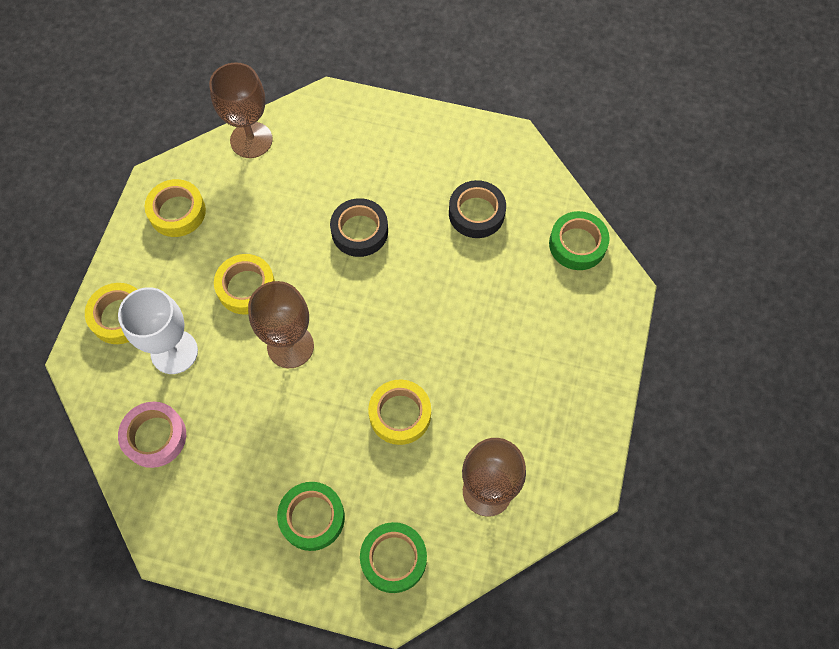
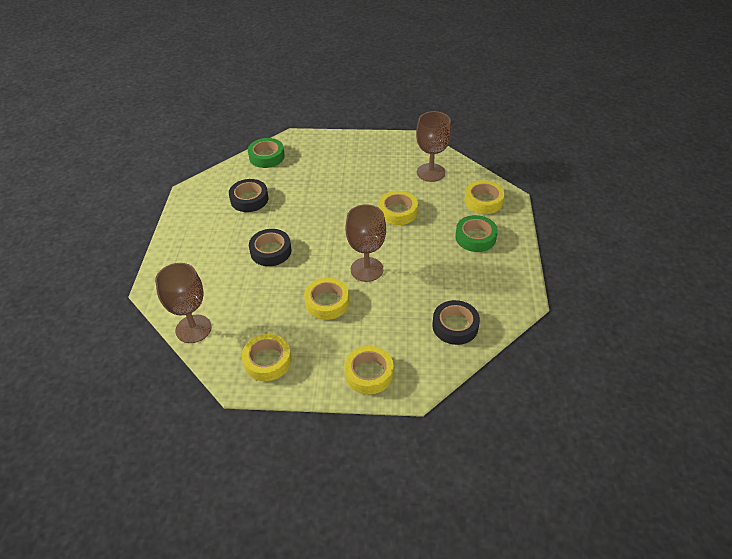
camera: 100 degrees left, 20 degrees down
(155, 437) = (455, 326): pink tape -> black tape
(174, 352) = (388, 331): white goblet -> none
(393, 558) = (483, 201): green tape -> yellow tape

